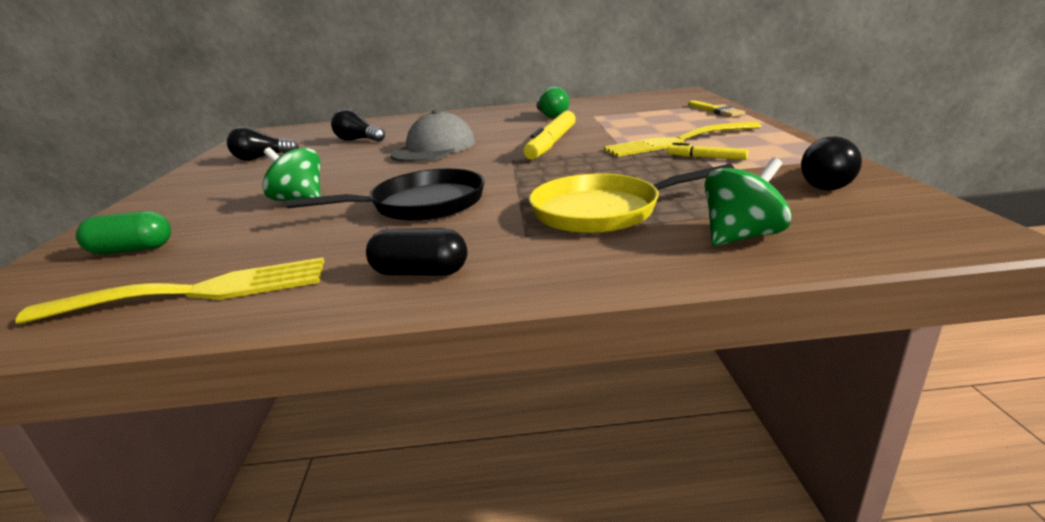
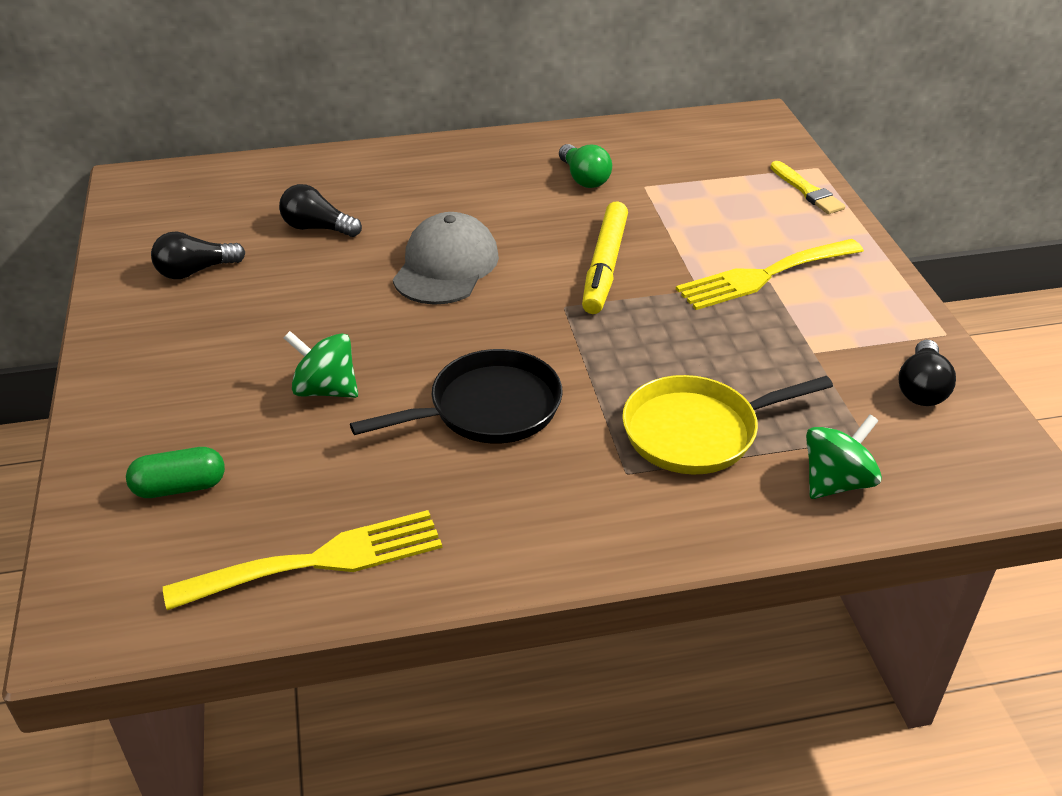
camera: 10 degrees left, 15 degrees up
(420, 272) = (539, 533): black capsule -> none
(706, 158) = (799, 322): yellow marker -> none

